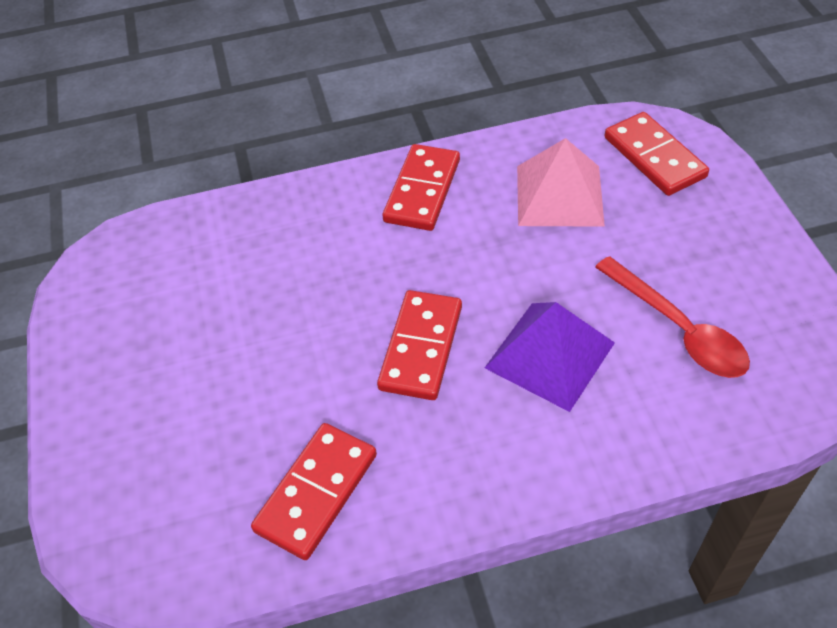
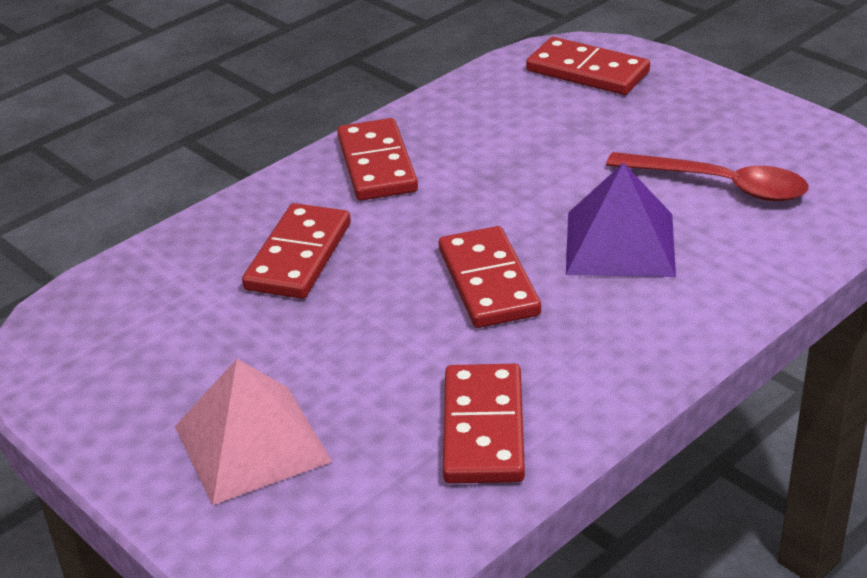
camera: 30 degrees left, 15 degrees down
(306, 258) = (299, 256): none -> red domino
(559, 195) = (521, 126): pink pyramid -> pink pyramid (251, 443)

